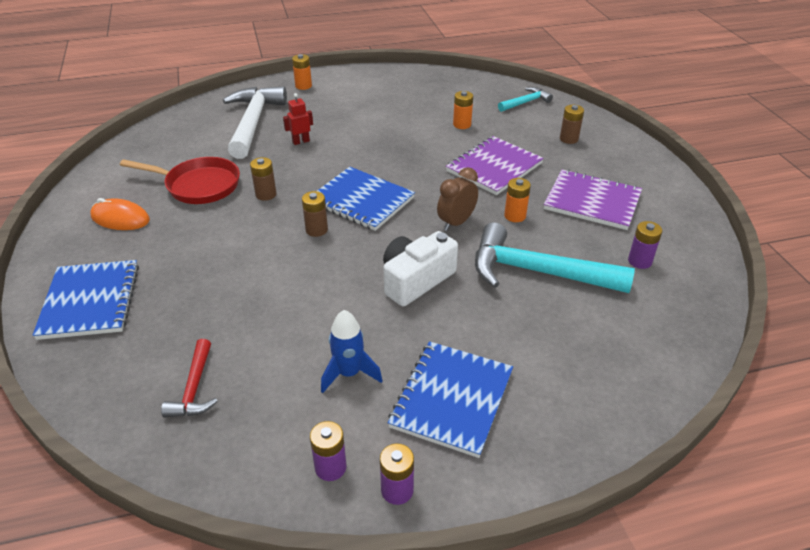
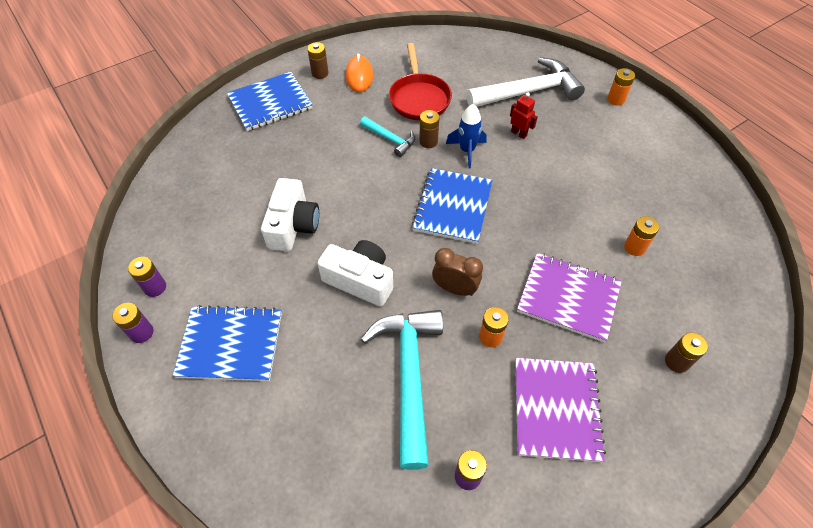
camera: 70 degrees right, 15 degrees up
(194, 388) = (207, 189): red hammer -> none
(312, 317) = (293, 225): none -> white camera
(316, 230) = (397, 191): brown battery -> brown battery (320, 73)
(349, 373) = (241, 269): blue rocket -> blue rocket (467, 151)
(526, 102) = (731, 298): turquoise hammer -> turquoise hammer (390, 139)

